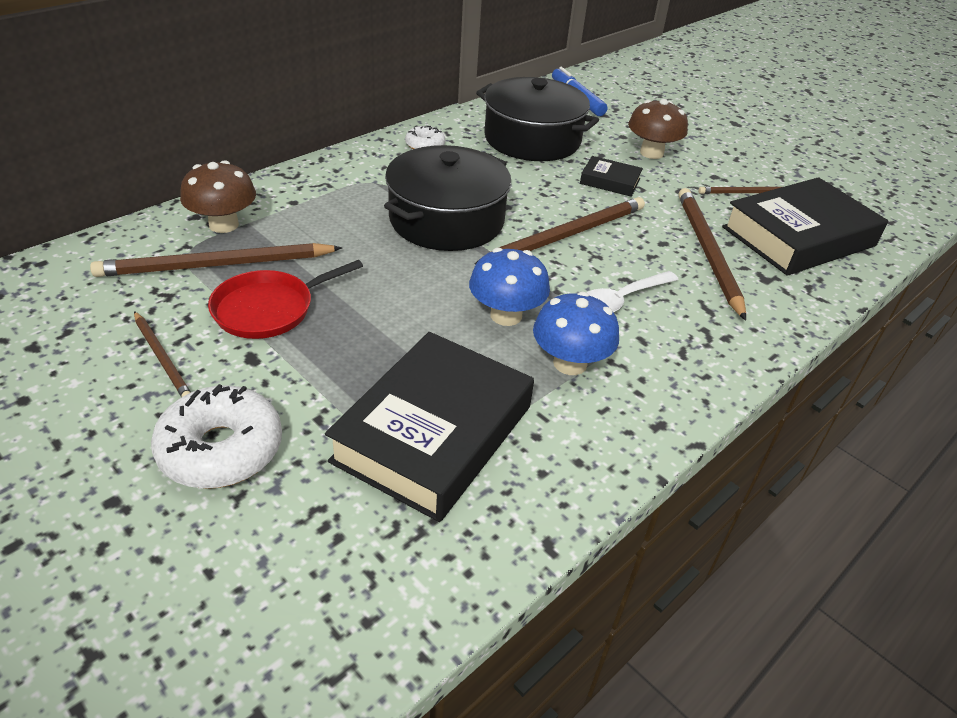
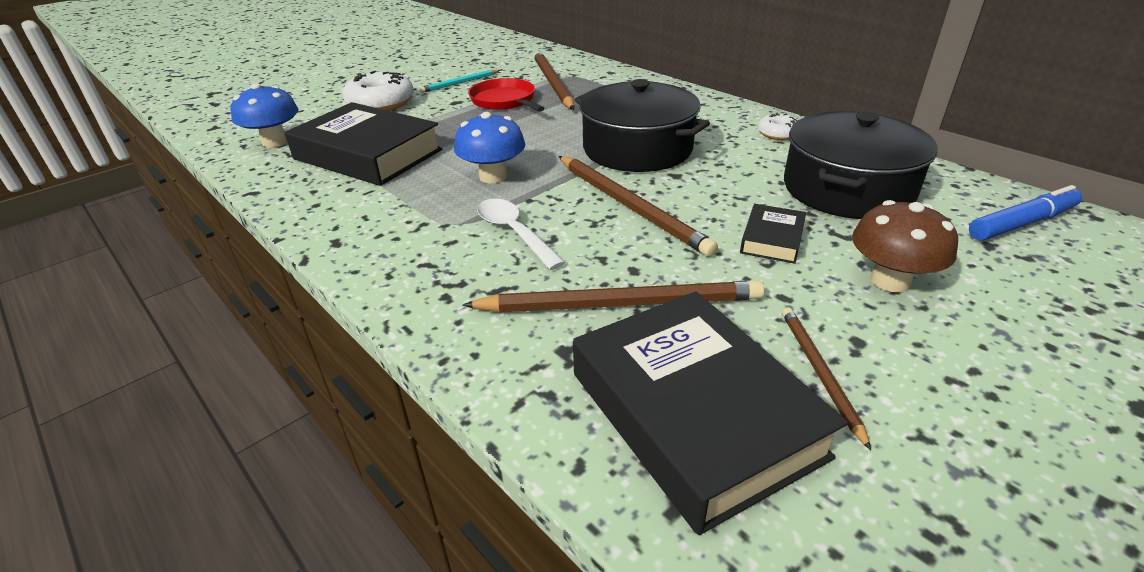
camera: 95 degrees right, 5 degrees down
(162, 358) = (460, 83): brown pencil -> turquoise pencil
(224, 225) = (602, 80): brown mushroom -> none
(570, 363) = (425, 203): blue mushroom -> blue mushroom (275, 142)

